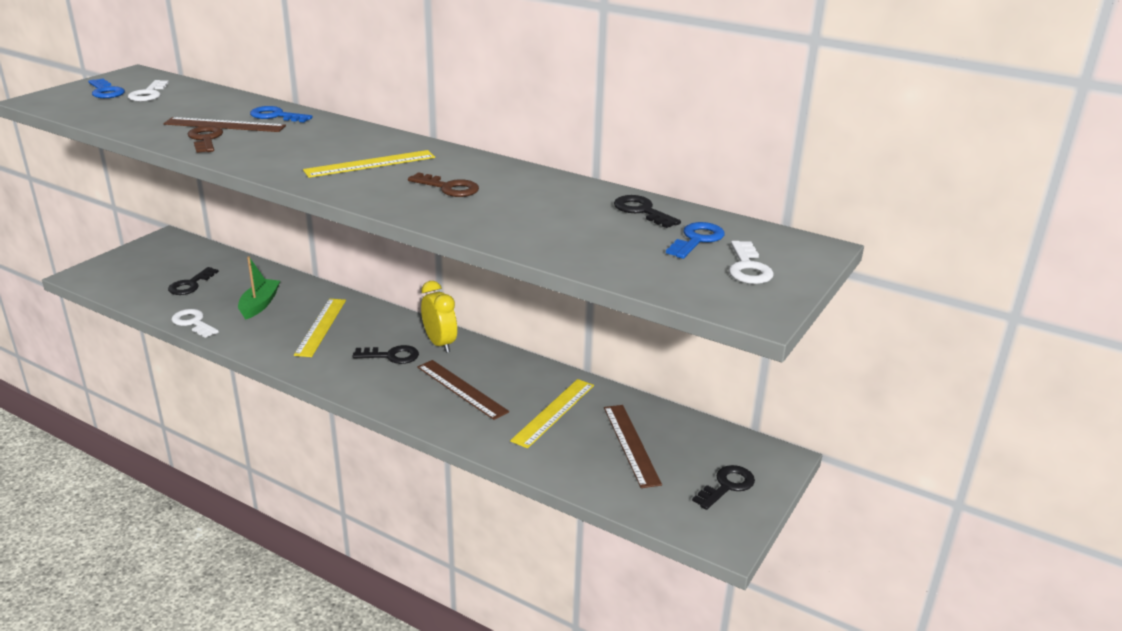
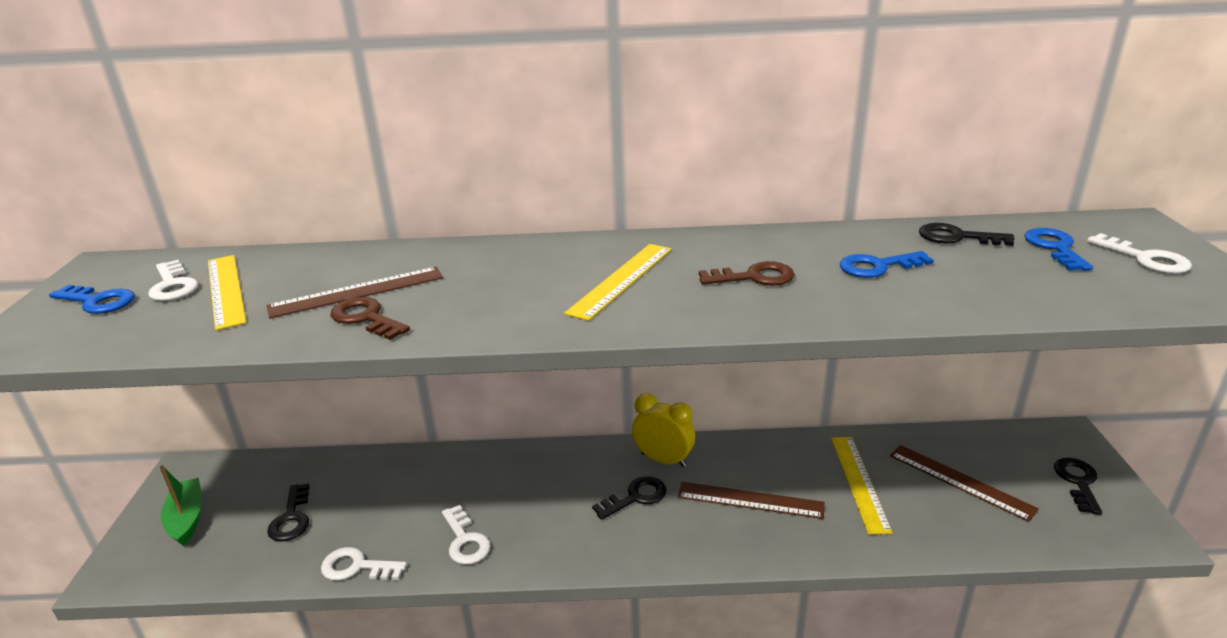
camera: 30 degrees left, 0 degrees up
(259, 305) = (412, 505): green boat -> green boat (187, 518)
(264, 335) = (465, 540): none -> white key
(276, 116) = (402, 260): blue key -> blue key (878, 267)
(321, 327) = (518, 499): yellow ruler -> yellow ruler (226, 290)

